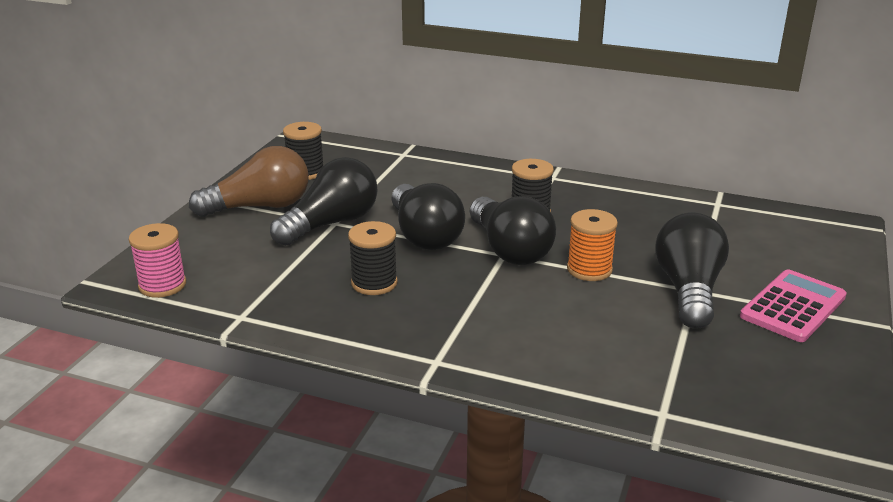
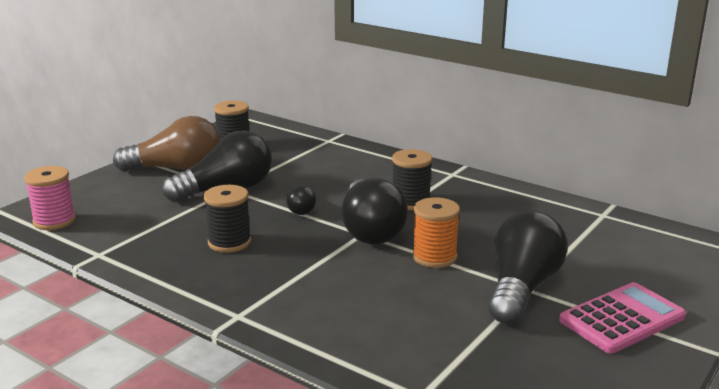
camera: 15 degrees right, 5 degrees down
(424, 235) = (301, 209): black light bulb -> black light bulb, size x0.48

